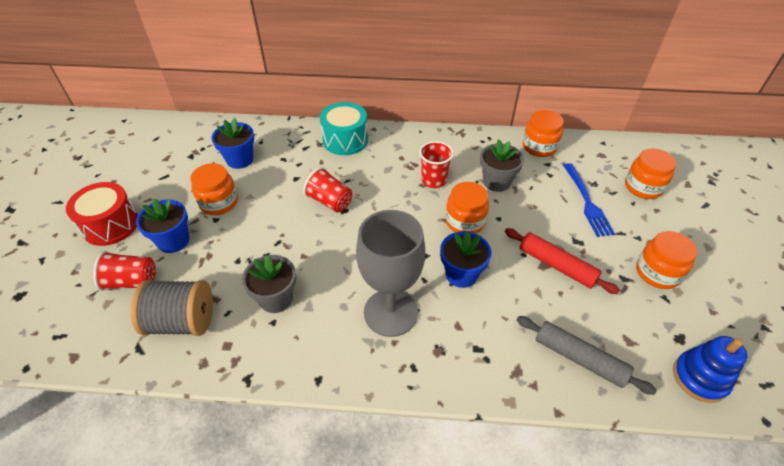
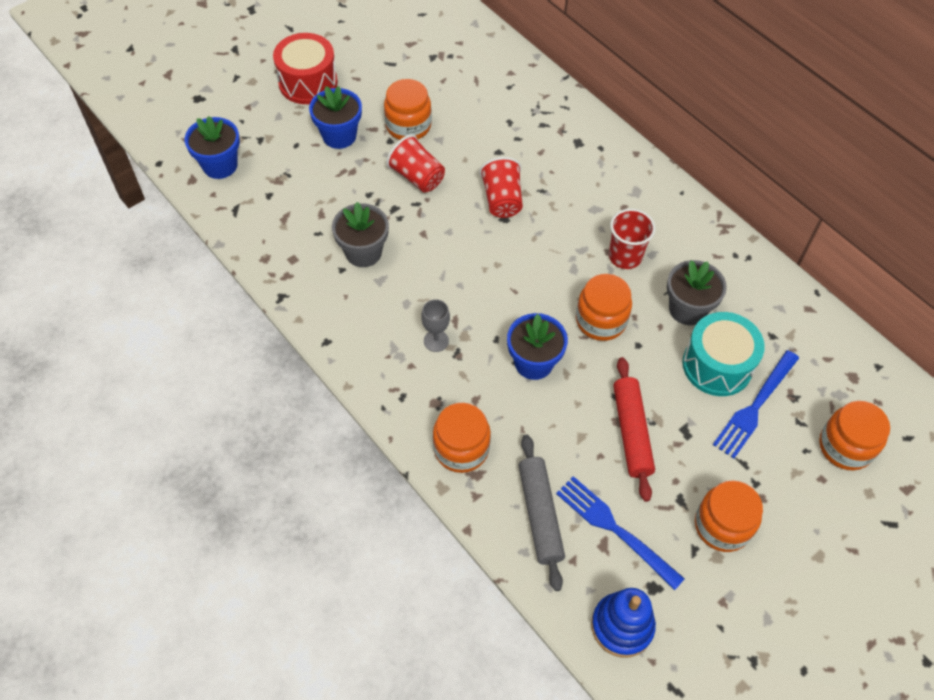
camera: 45 degrees right, 10 degrees up
(132, 281) = (278, 149): red cup -> red cup (417, 177)
(182, 321) = (281, 213): grey spool -> none
(240, 160) = (470, 93): blue flower pot -> blue flower pot (220, 165)
(345, 140) = (591, 145): turquoise drum -> turquoise drum (717, 365)
(390, 312) = (436, 341): grey goblet -> grey goblet, size x0.41
(539, 147) = (791, 311): orange jar -> orange jar (461, 449)
(621, 326) = (614, 529): none -> blue fork

